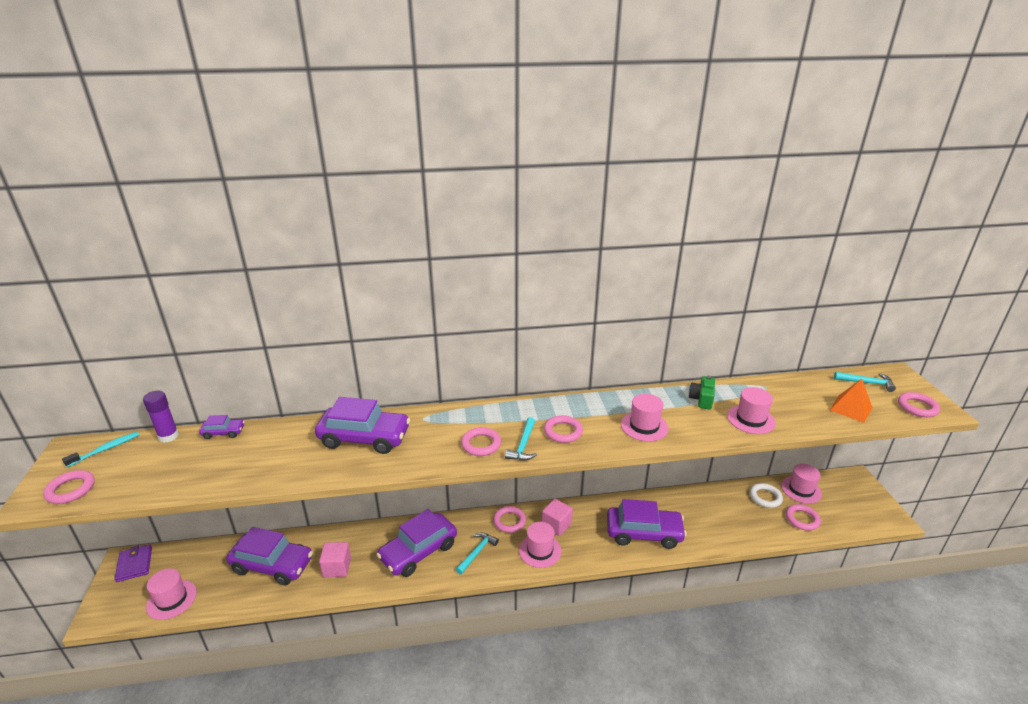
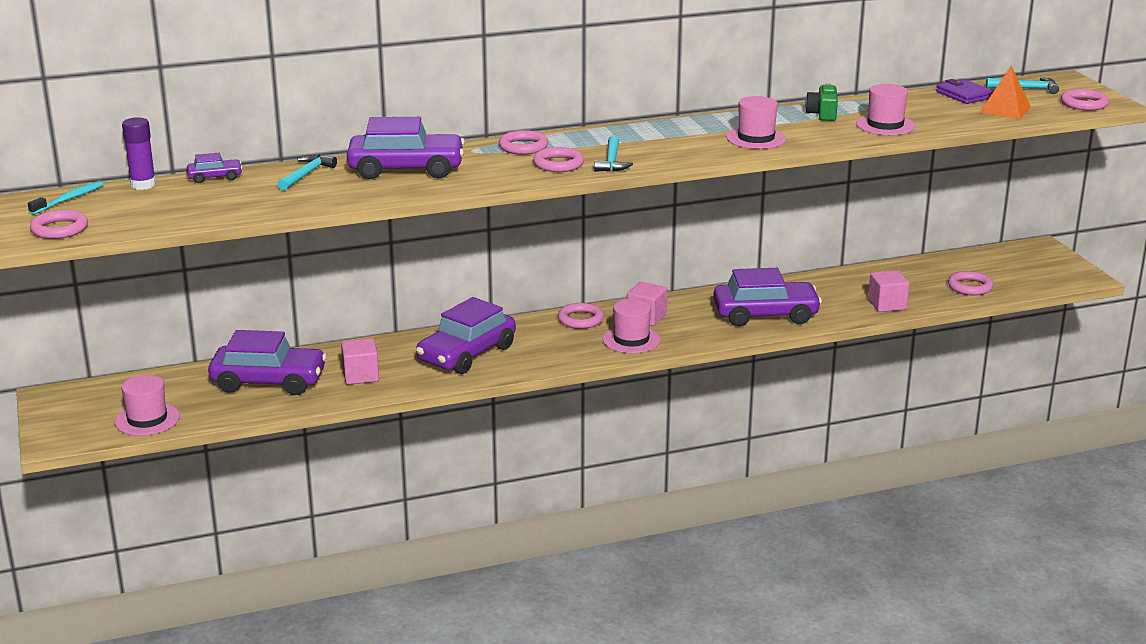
camera: 10 degrees left, 5 degrees down
(134, 564) = (68, 398): purple wallet -> purple wallet (964, 95)
(477, 552) = (547, 348): turquoise hammer -> turquoise hammer (306, 174)
(563, 432) = (656, 148): pink ring -> pink ring (523, 147)
(737, 533) = (887, 305): none -> pink cube
(765, 497) = (921, 272): white ring -> none
(801, 489) = (967, 262): pink hat -> none

